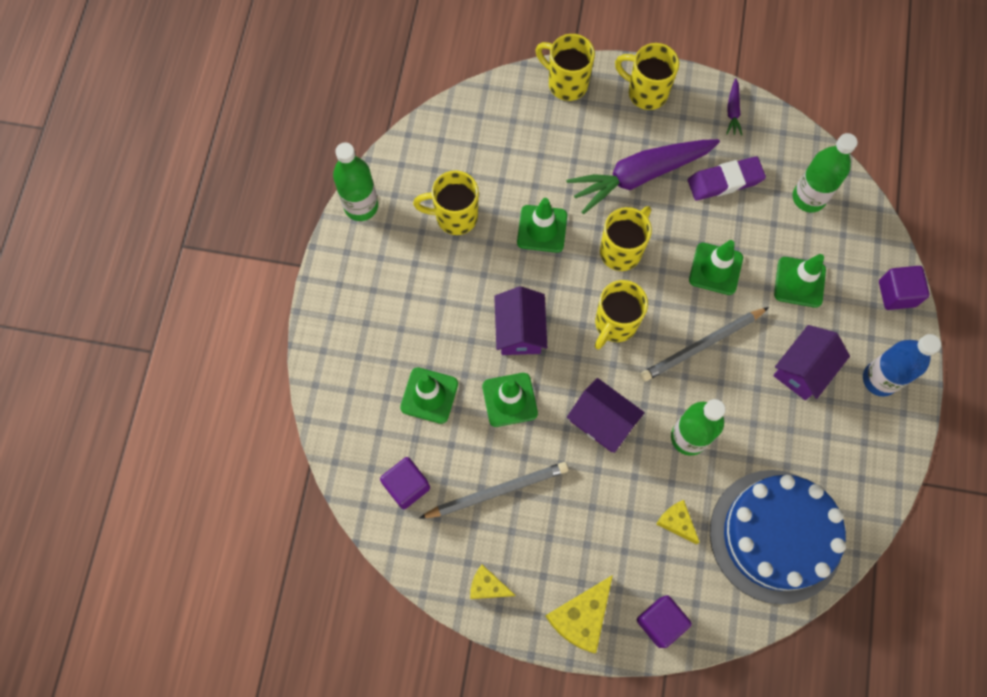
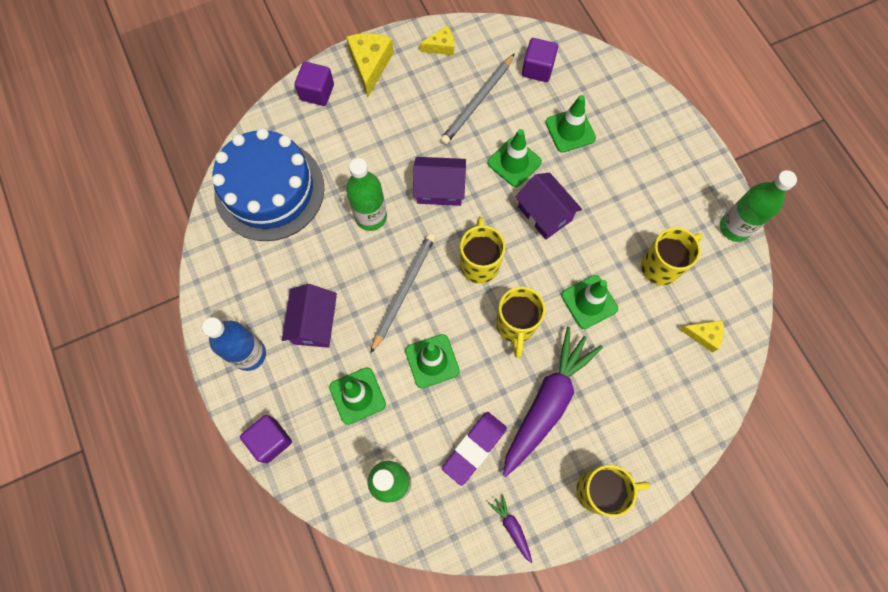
camera: 145 degrees right, 0 degrees up
(566, 83) = (672, 449): yellow mug -> none
(676, 522) = (344, 156): yellow cheese -> yellow cheese (703, 335)

